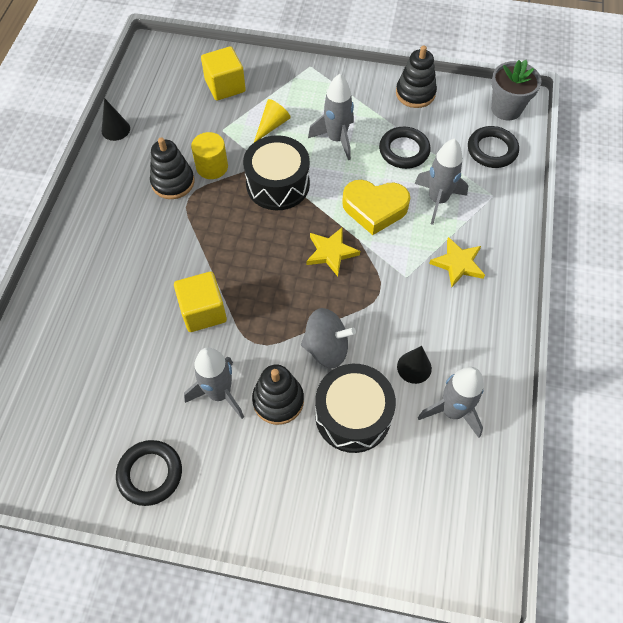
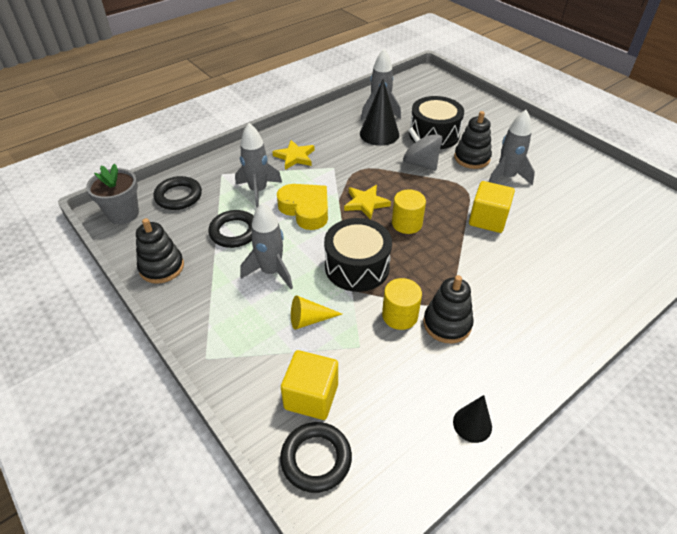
camera: 140 degrees left, 15 degrees down
(150, 474) = (573, 167): black ring -> black ring (316, 459)
(274, 254) = (406, 223): none -> yellow cylinder
(414, 367) = (379, 134): black cone -> black cone, size x1.69

